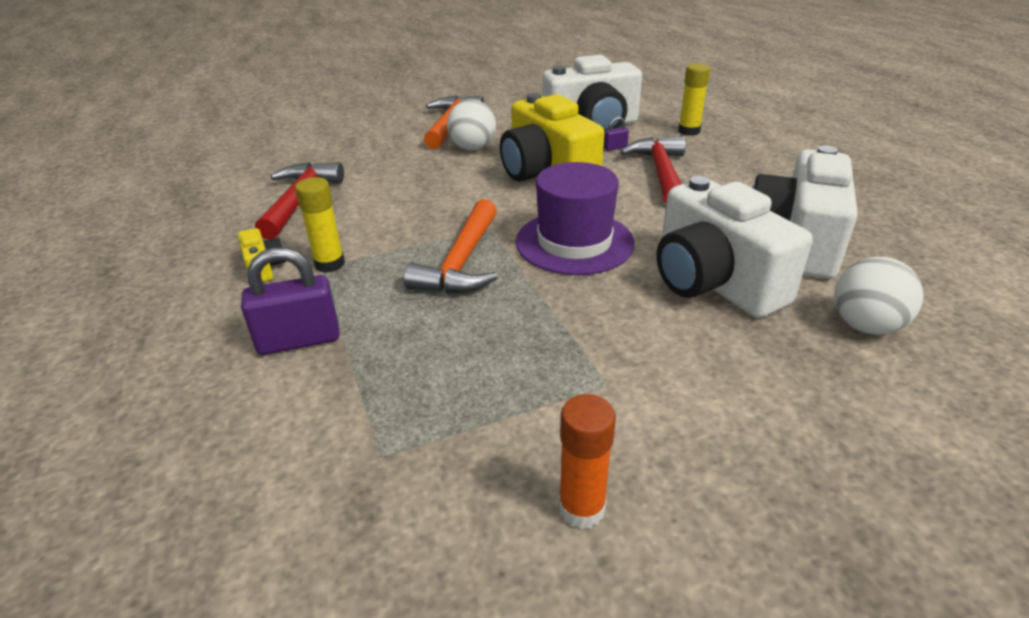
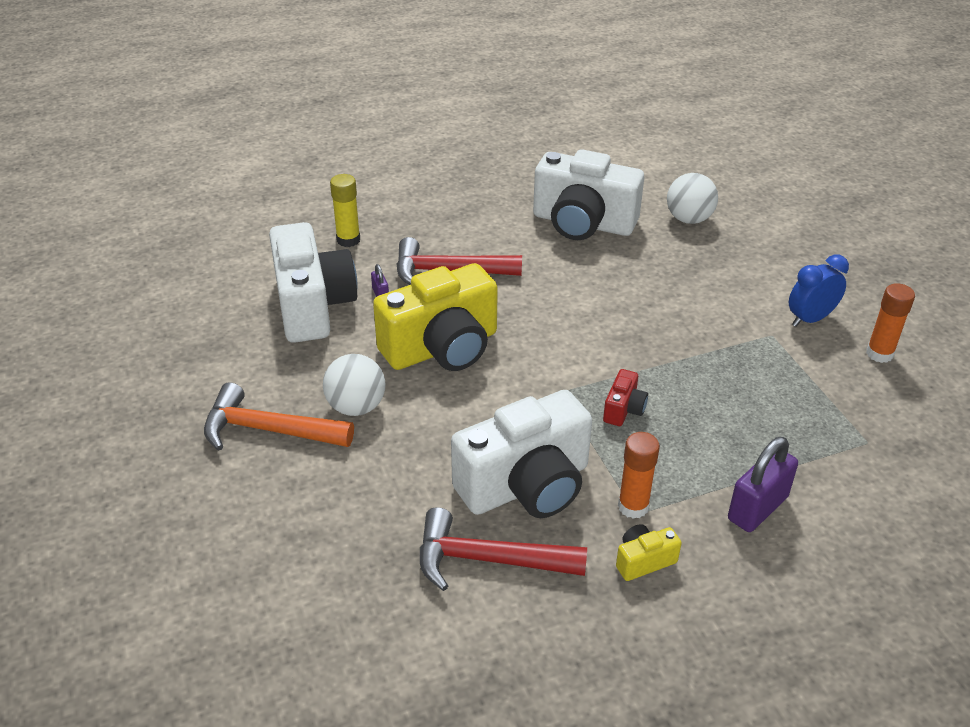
camera: 90 degrees left, 5 degrees up
(299, 340) = (757, 508): purple padlock -> purple padlock turned 60 degrees clockwise
(329, 264) = (633, 506): yellow glue stick -> orange glue stick
(462, 262) = (623, 409): orange hammer -> red camera
(574, 242) = (585, 337): purple hat -> none
(656, 431) = (810, 319): none -> blue clock
(713, 282) = (644, 271): white camera -> white camera (526, 485)

